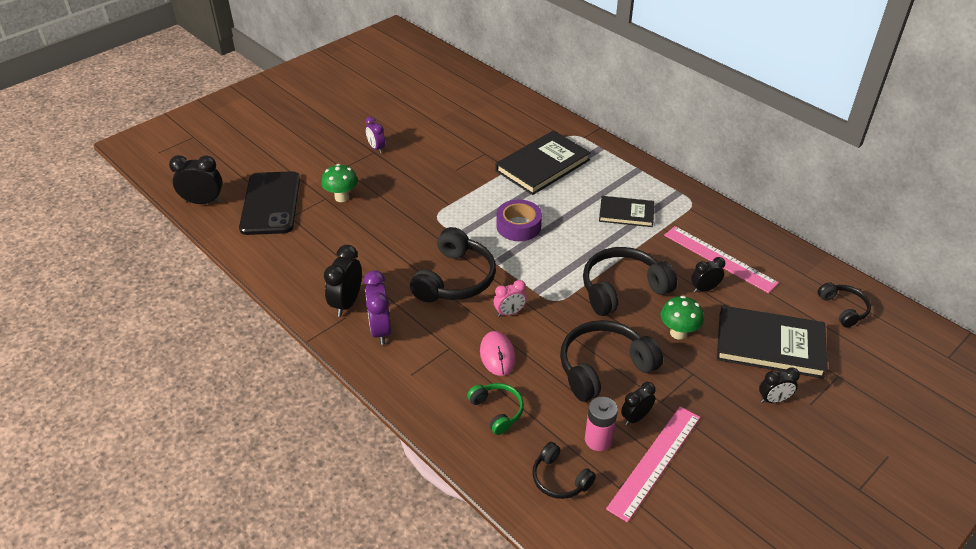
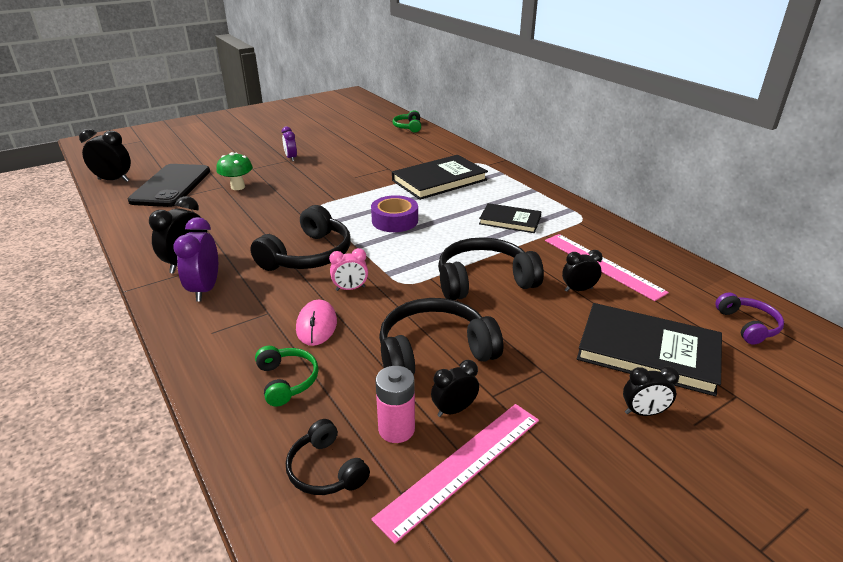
camera: 10 degrees right, 10 degrees down
(482, 85) = (408, 127): none -> green headphones
(678, 333) = (536, 327): green mushroom -> none
(843, 309) = (748, 325): black headphones -> purple headphones

